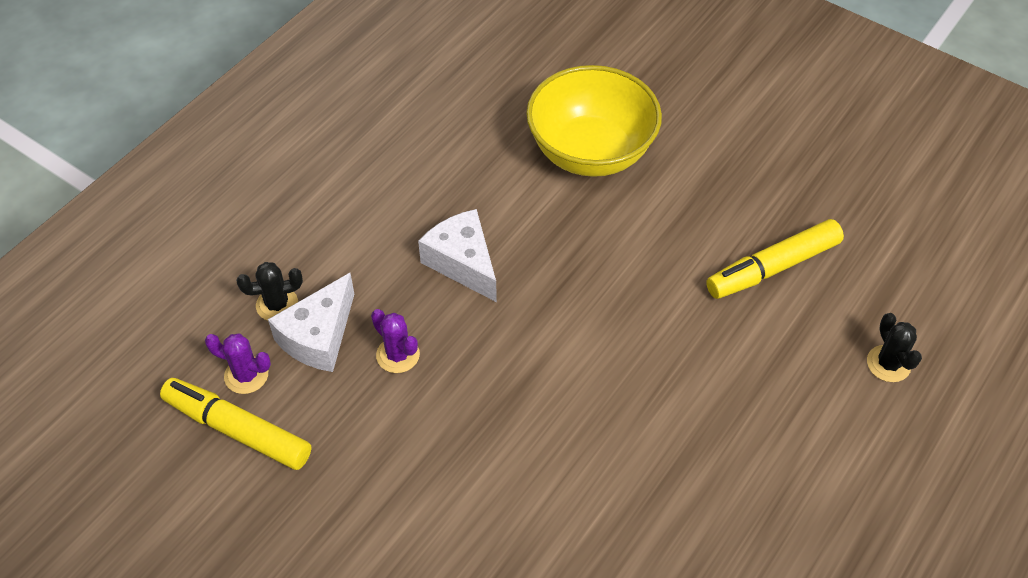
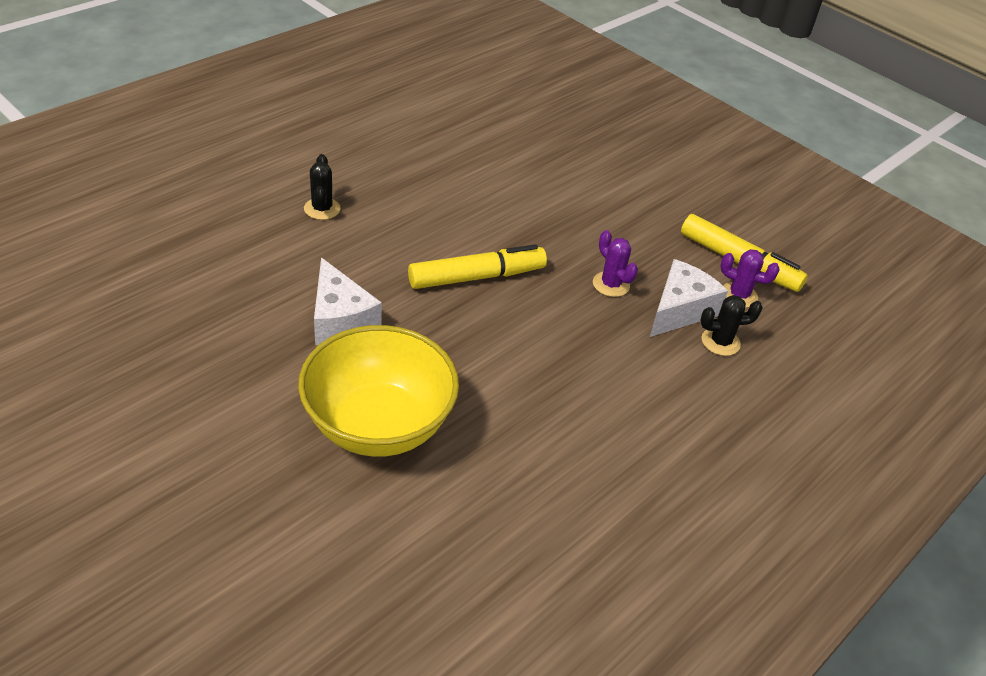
camera: 175 degrees left, 10 degrees down
(463, 263) = (544, 342): white cheese -> white cheese (340, 320)
(772, 267) = (253, 282): yellow marker -> yellow marker (476, 277)
(888, 364) = (207, 202): black cactus -> black cactus (322, 209)

